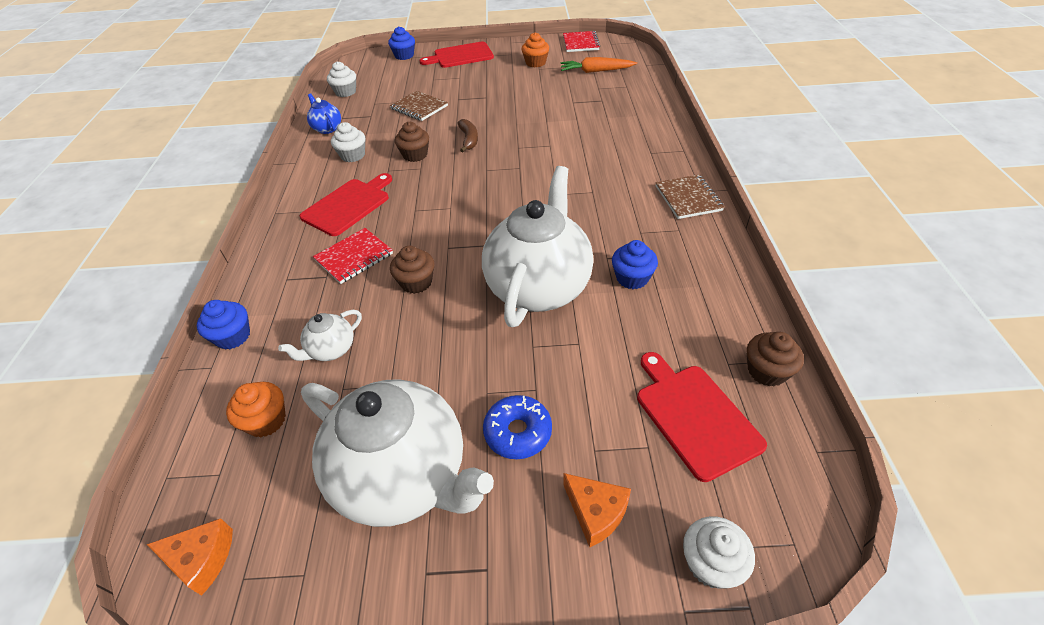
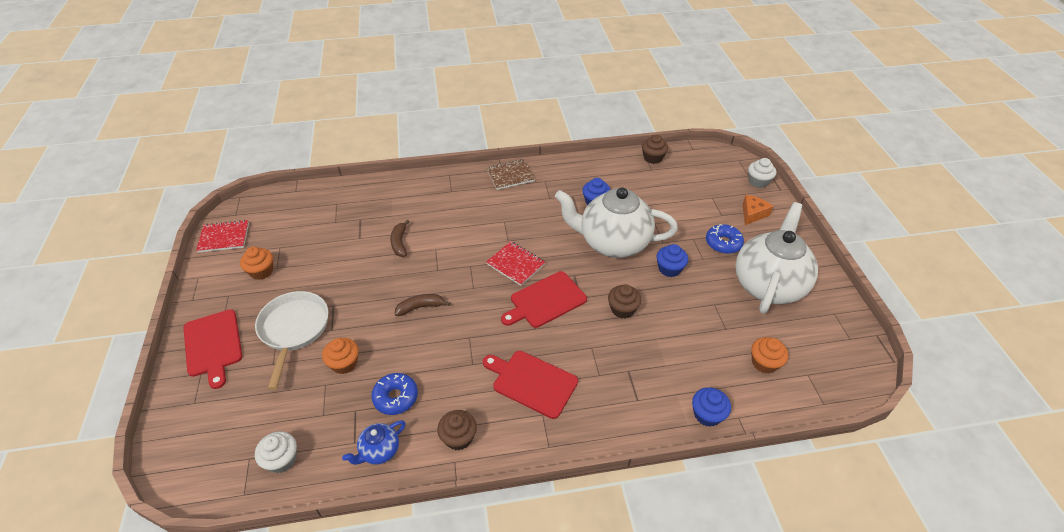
camera: 100 degrees left, 0 degrees up
(201, 559) = (852, 361): orange cheese -> none
(331, 350) = (698, 344): white teapot -> none
(353, 155) = (443, 404): white cupcake -> none
(354, 257) = (602, 357): red notebook -> red notebook (516, 264)
(372, 132) = (396, 397): none -> blue donut
(404, 56) = (185, 413): blue cupcake -> blue cupcake (669, 269)
(415, 155) = (446, 346): brown cupcake -> brown cupcake (458, 437)
(419, 107) = (344, 363): brown notebook -> orange cupcake
(464, 83) = (294, 330): none -> white pan
(562, 124) = (400, 243): none -> brown banana
(595, 71) = (298, 224): orange carrot -> none
(695, 416) = (688, 182): red cutting board -> red cutting board (545, 300)

